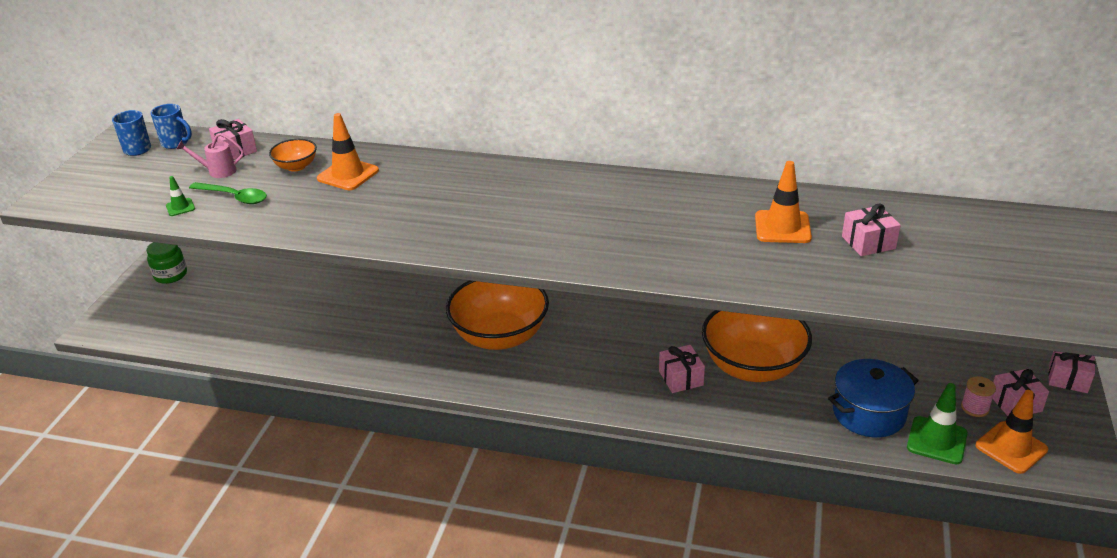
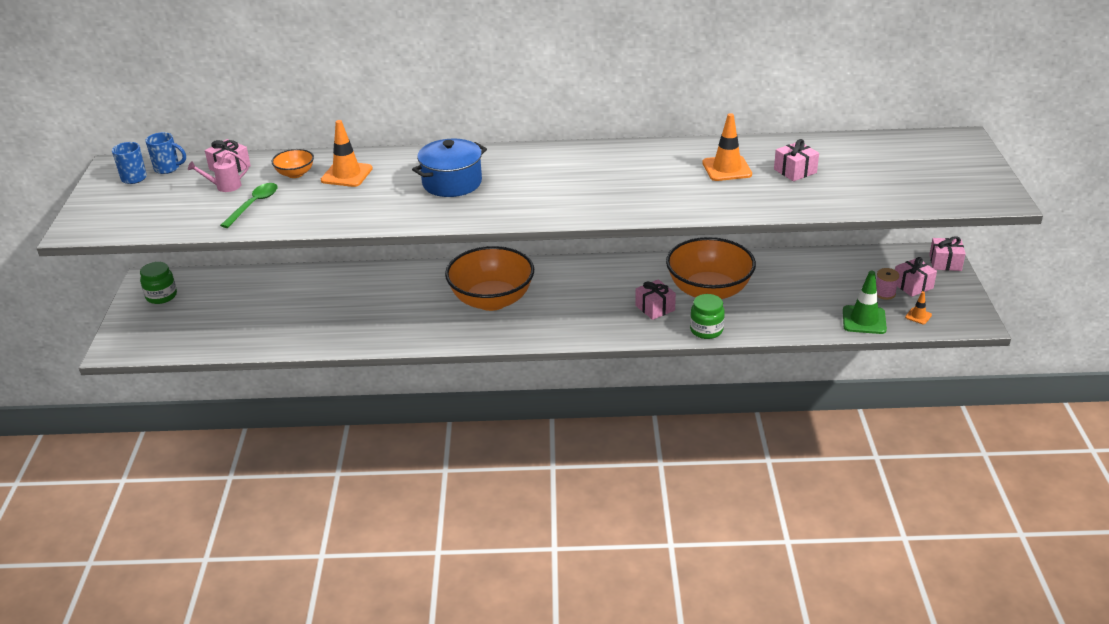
camera: 15 degrees left, 0 degrees up
(180, 207) = (209, 219): green traffic cone -> none
(234, 197) = (254, 205): green spoon -> green spoon turned 75 degrees counterclockwise
(732, 419) = (706, 330): none -> green jar
(868, 413) = (808, 310): blue pot -> blue pot (452, 183)
(1011, 448) = (918, 316): orange traffic cone -> orange traffic cone, size x0.51

